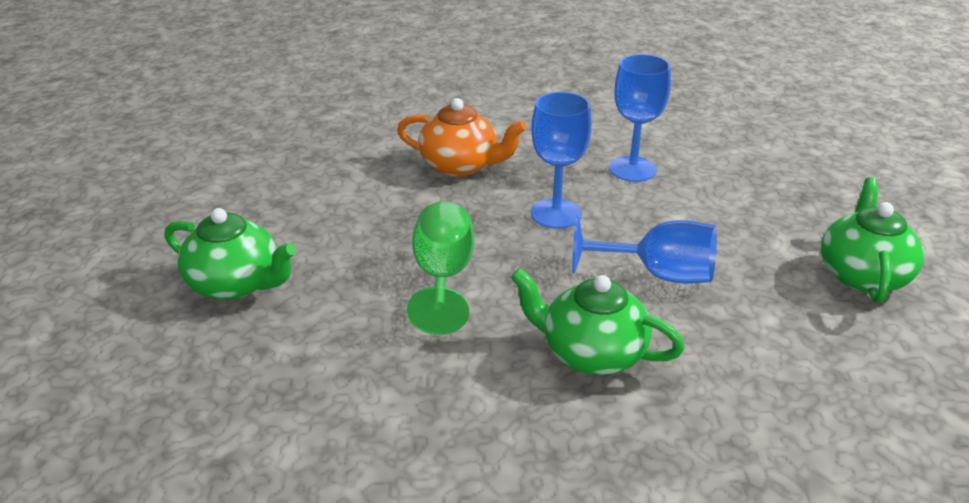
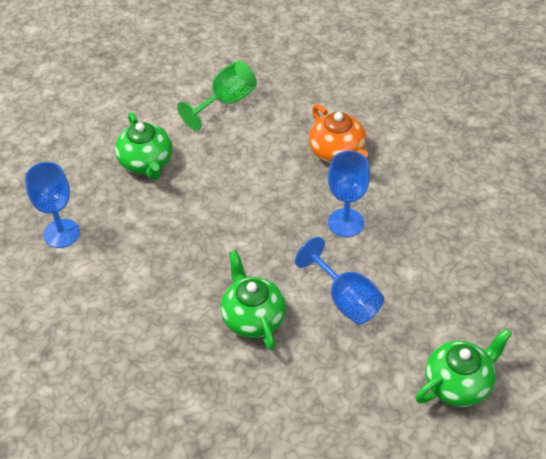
camera: 45 degrees right, 15 degrees up
(443, 278) = (239, 224): green goblet -> green goblet (226, 102)
(632, 169) = (433, 220): blue goblet -> blue goblet (61, 233)

